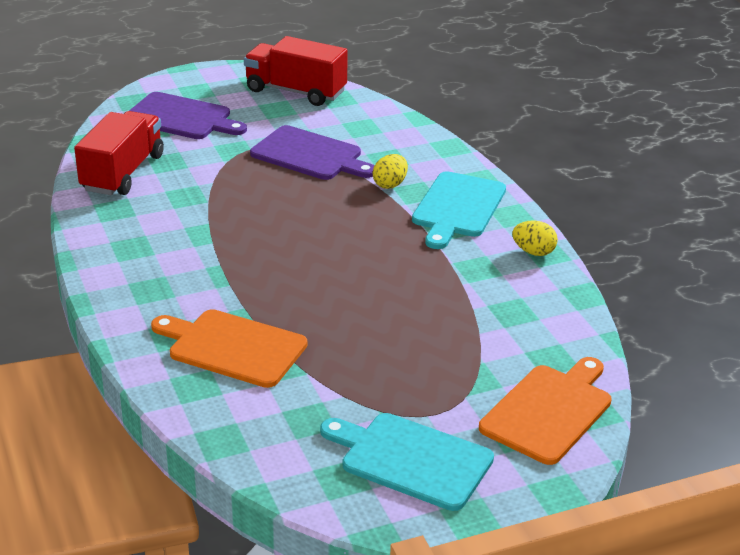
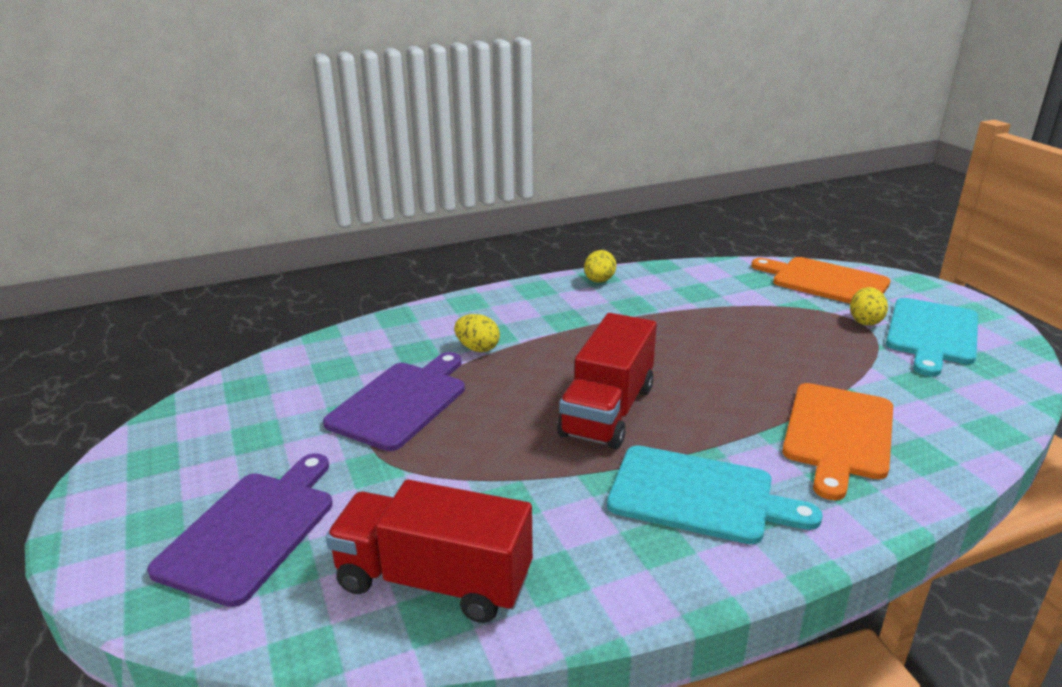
camera: 90 degrees left, 5 degrees down
(295, 91) = (208, 421): red truck -> red truck (608, 411)
(442, 416) = (865, 321): none -> yellow egg
(457, 208) = (525, 313): turquoise cutting board -> turquoise cutting board (698, 496)

